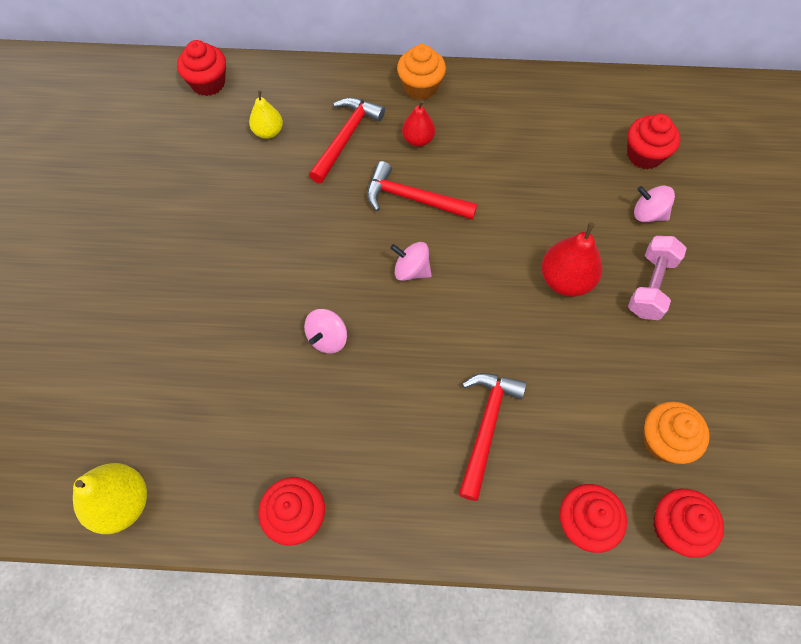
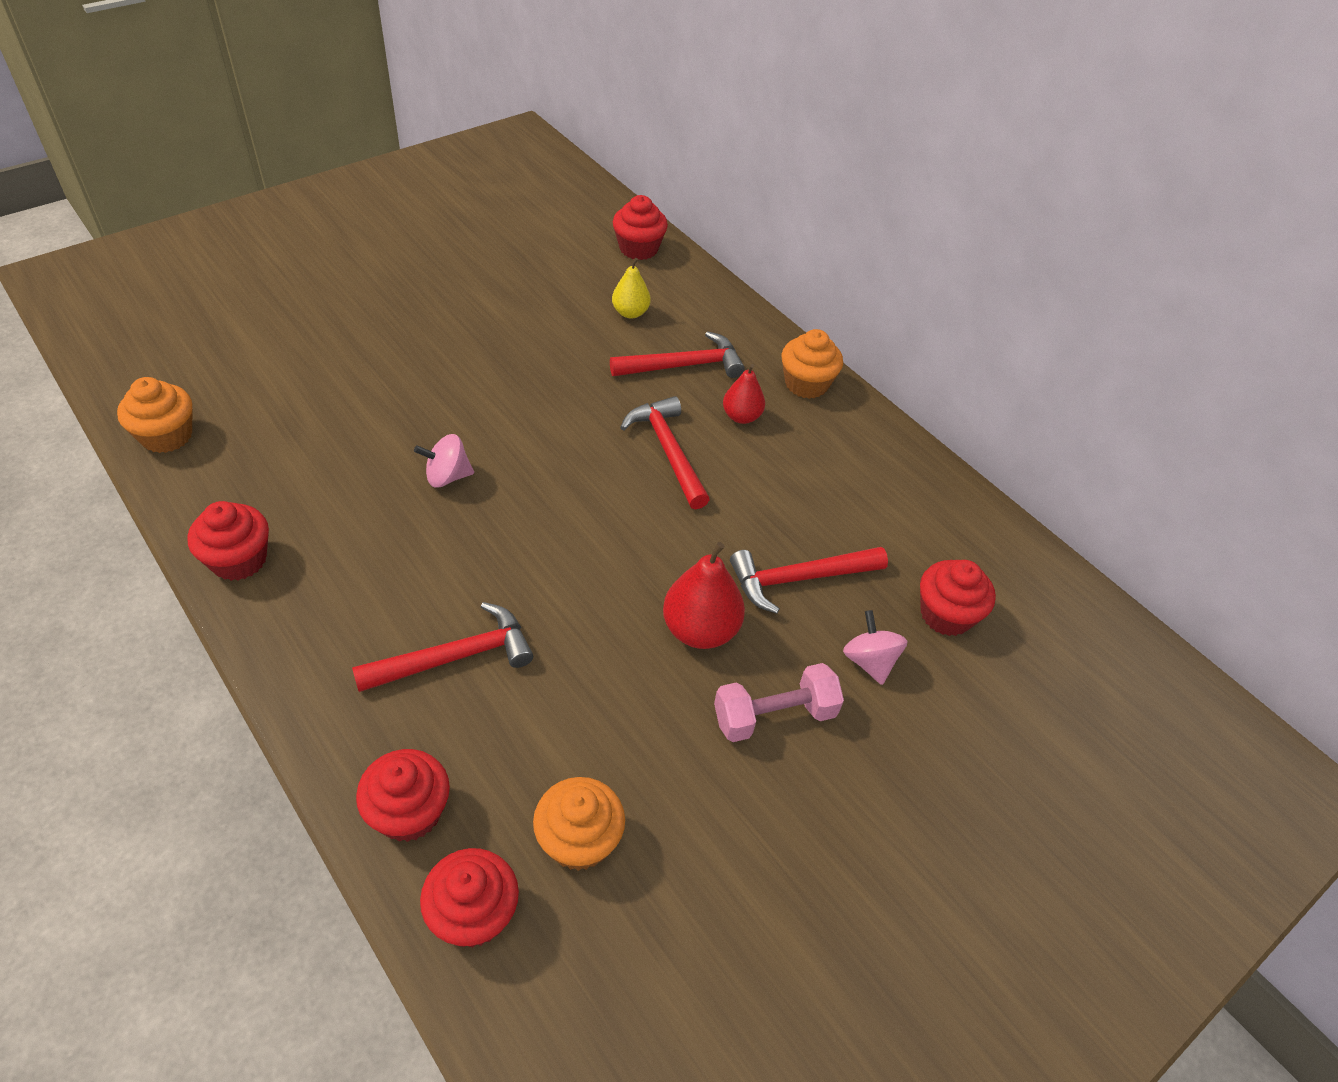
camera: 45 degrees right, 15 degrees down
(122, 503) = (167, 436): yellow pear -> orange cupcake
(411, 270) = (583, 495): pink spinning top -> none
(567, 204) = (799, 579): none -> red hammer

